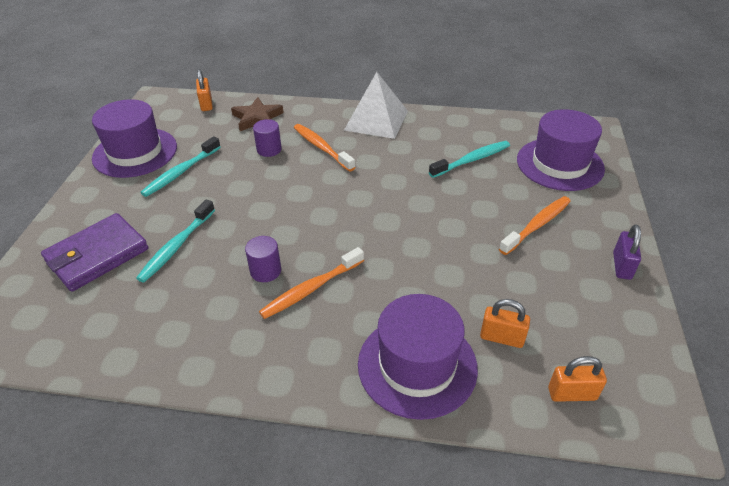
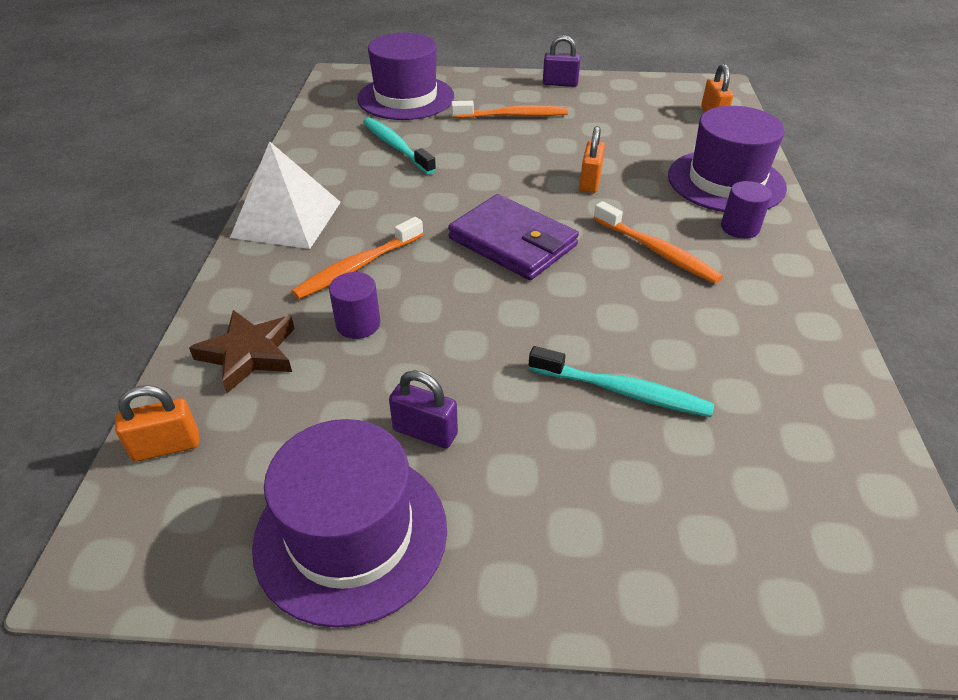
camera: 95 degrees left, 0 degrees up
(97, 255) = (675, 494): purple wallet -> purple wallet (513, 242)
(181, 172) = (425, 432): turquoise toothbrush -> purple padlock
(265, 271) = (641, 291): purple cylinder -> purple cylinder (740, 228)
(502, 338) = (671, 140): orange padlock -> orange padlock (590, 182)
(537, 225) = (512, 116): orange toothbrush -> orange toothbrush turned 135 degrees clockwise

